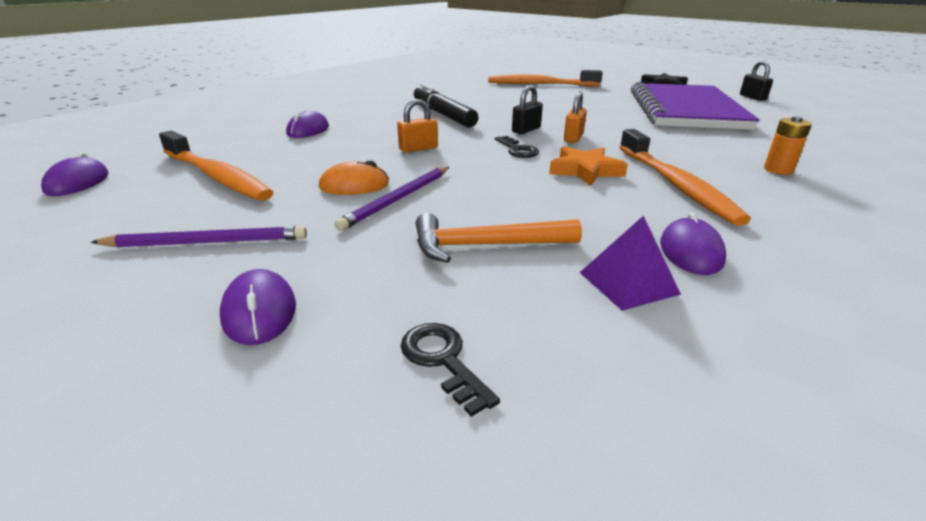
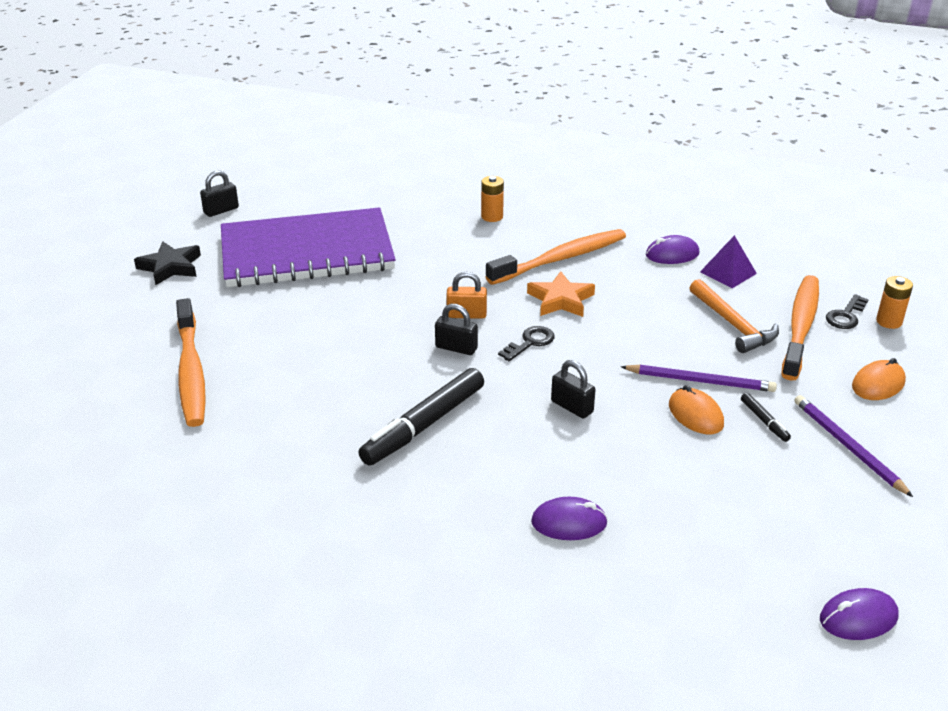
camera: 110 degrees left, 5 degrees up
(217, 176) = (753, 517): orange toothbrush -> orange toothbrush (800, 326)
(259, 312) = (878, 384): purple mouse -> orange mouse
(305, 212) = (764, 421): none -> black marker
(386, 415) = (889, 321): none -> orange battery
(418, 148) = (572, 407): orange padlock -> black padlock

